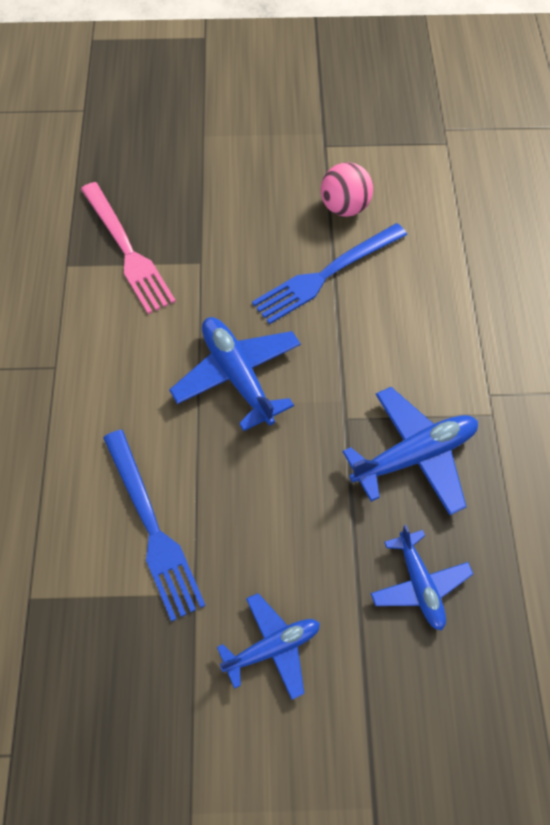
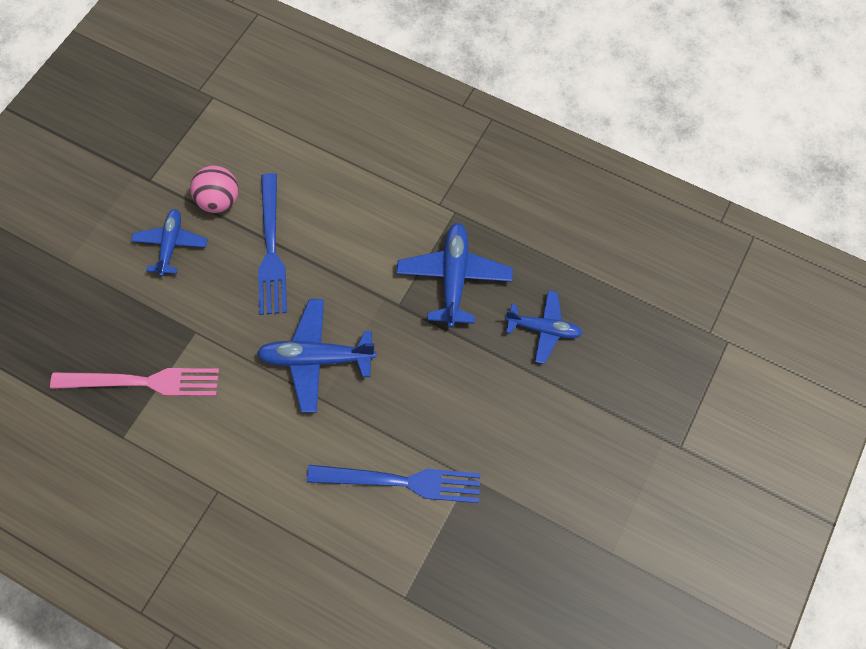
camera: 60 degrees left, 5 degrees up
(272, 648) = (534, 445): blue plane -> blue plane (171, 245)

